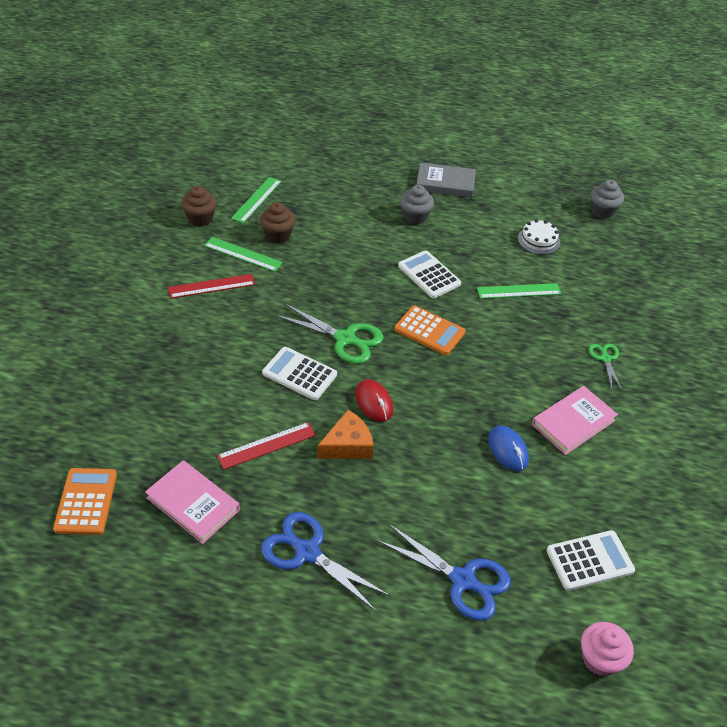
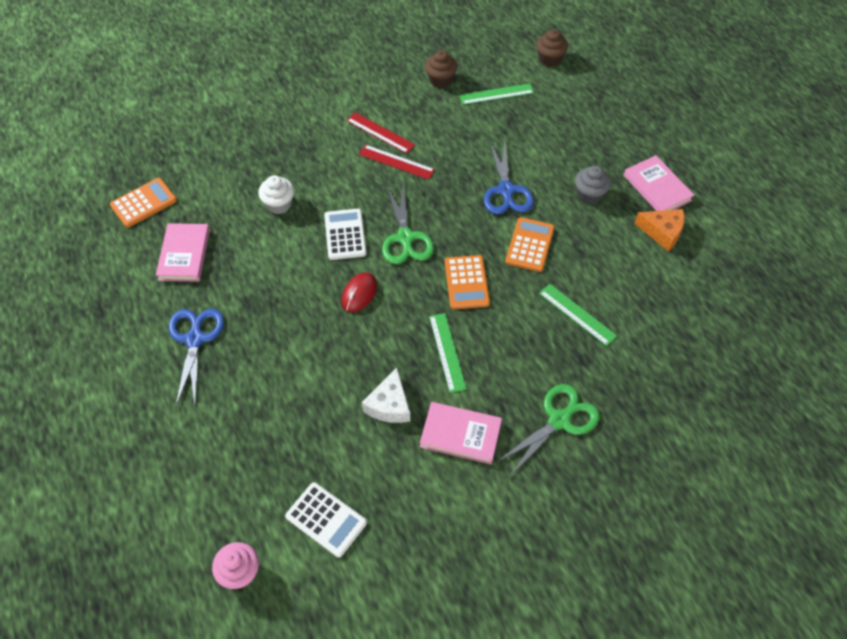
camera: 55 degrees right, 10 degrees up
(213, 398) = (279, 204): none -> white cupcake
(243, 254) = (430, 126): green ruler -> green ruler (447, 352)
(267, 445) = (264, 259): red ruler -> red ruler (396, 162)
(278, 235) = (471, 131): brown cupcake -> brown cupcake (549, 59)
(348, 445) = (305, 304): orange cheese -> orange cheese (662, 232)
(429, 275) = (529, 245): white calculator -> orange calculator
(445, 183) = (657, 188): grey book -> pink book
(463, 580) = (242, 445): blue scissors -> blue scissors (506, 191)
(507, 450) = (389, 405): blue mouse -> white cheese
(538, 240) = (659, 292): white cake -> none
(602, 211) = (759, 318): grey cupcake -> none
(605, 358) = (559, 420): green scissors -> green scissors, size x1.80

